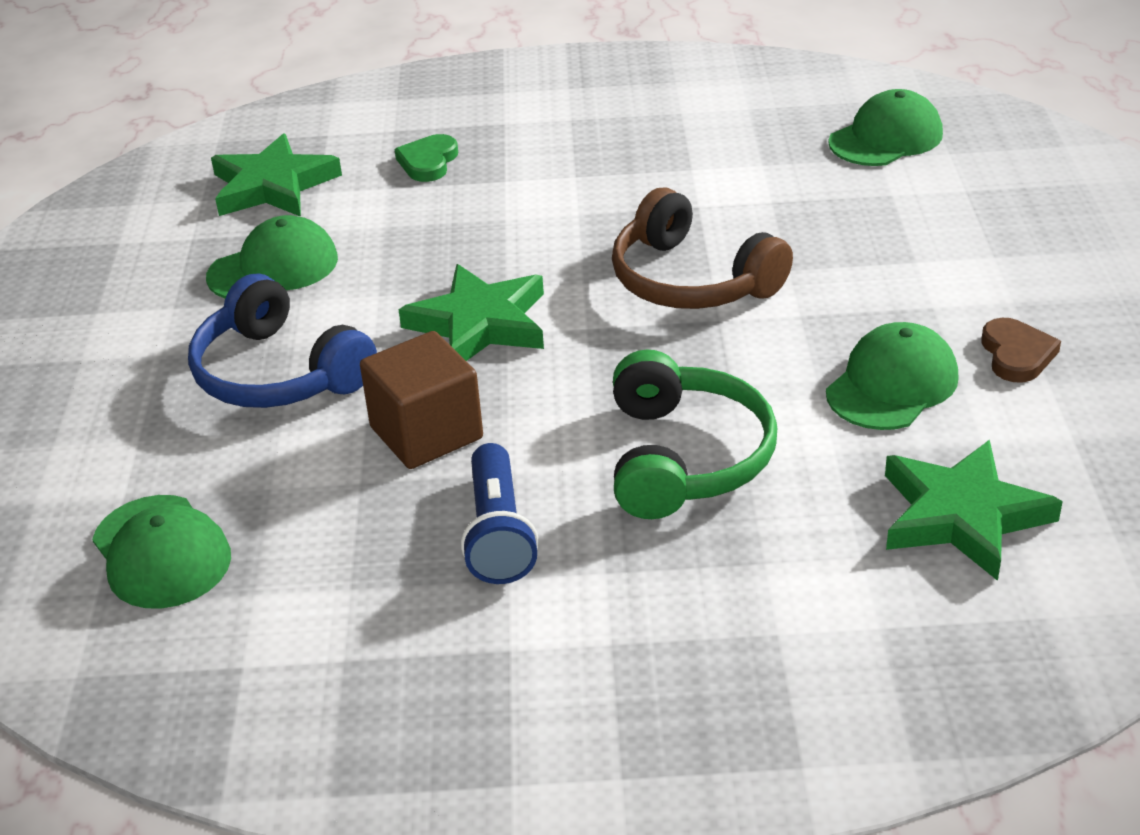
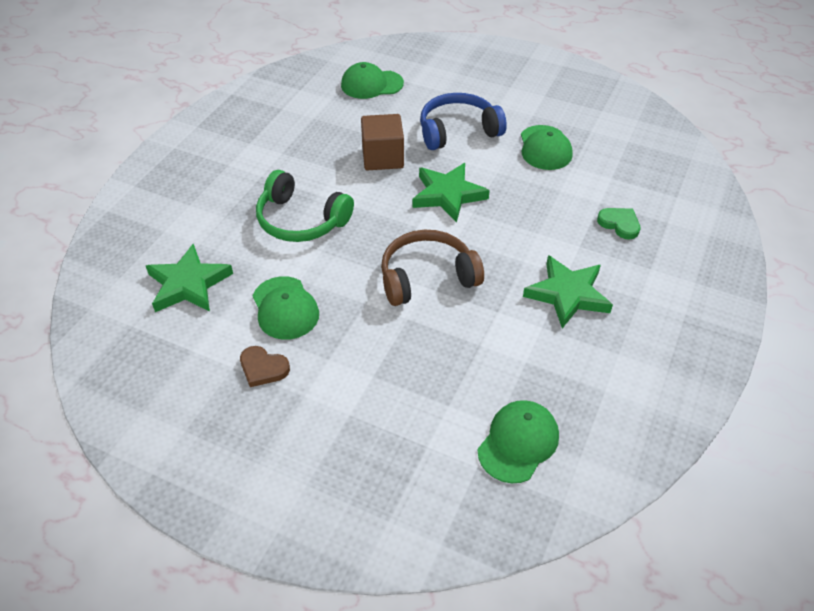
camera: 115 degrees right, 10 degrees up
(272, 186) = (627, 165): green star -> green star (567, 294)
(498, 533) = (306, 157): blue flashlight -> none
(886, 138) = (518, 442): green cap -> green cap turned 135 degrees counterclockwise

